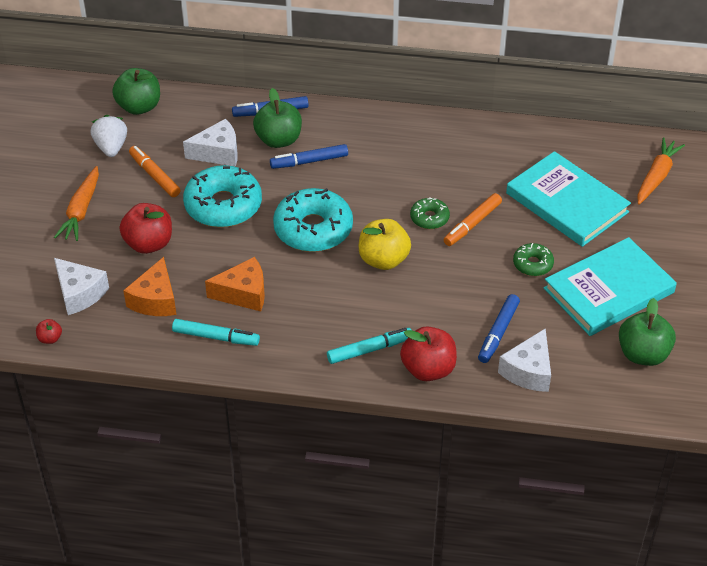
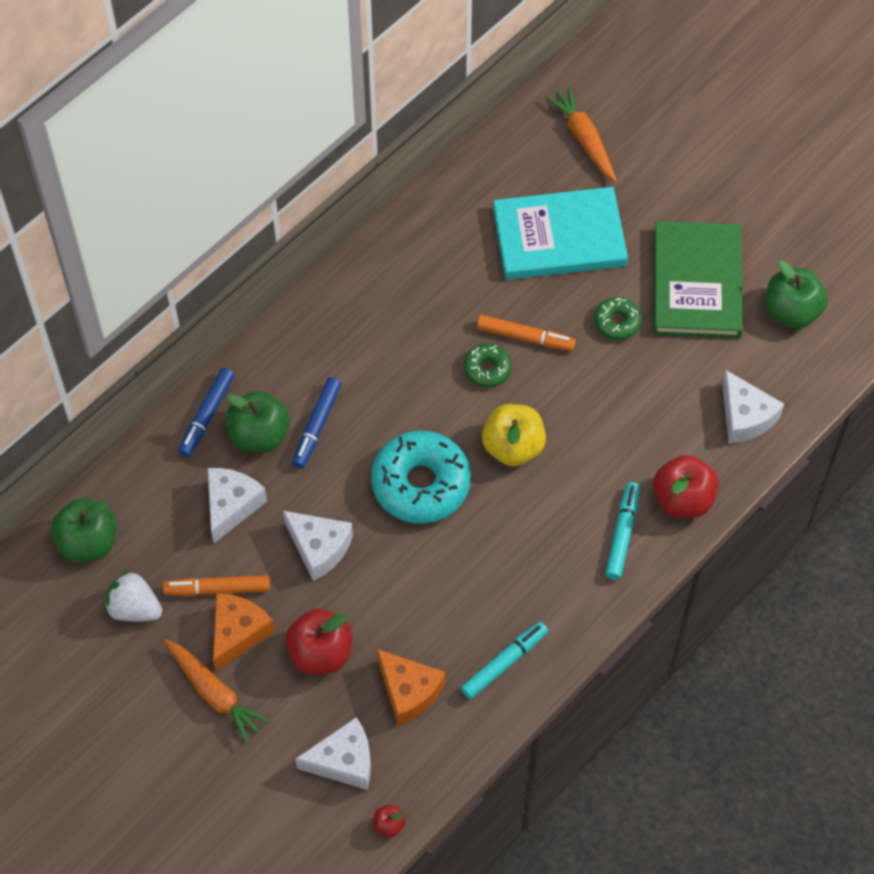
camera: 55 degrees left, 15 degrees up
(223, 206) = (319, 548): turquoise donut -> white cheese
(243, 293) = (462, 602): orange cheese -> orange cheese (238, 633)
(472, 224) = (525, 337): orange marker -> orange marker turned 60 degrees counterclockwise
(498, 332) = (681, 410): blue marker -> none
(609, 290) = (697, 283): turquoise book -> green book

